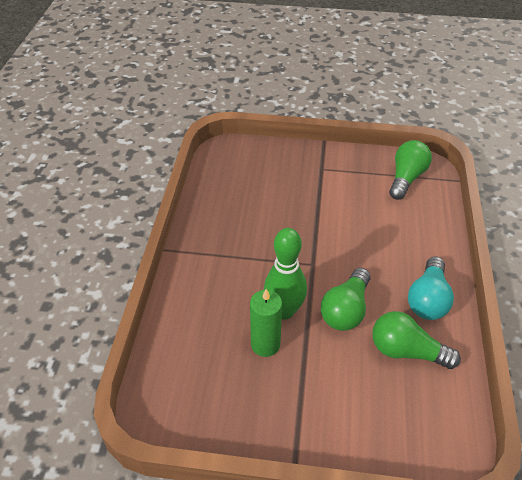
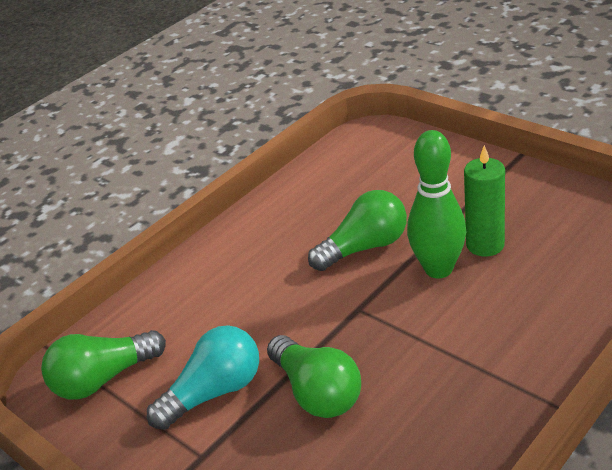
camera: 140 degrees left, 10 degrees down
(406, 351) = (339, 196): green light bulb -> green light bulb (317, 392)
(427, 299) = (266, 228): turquoise light bulb -> turquoise light bulb (215, 392)

